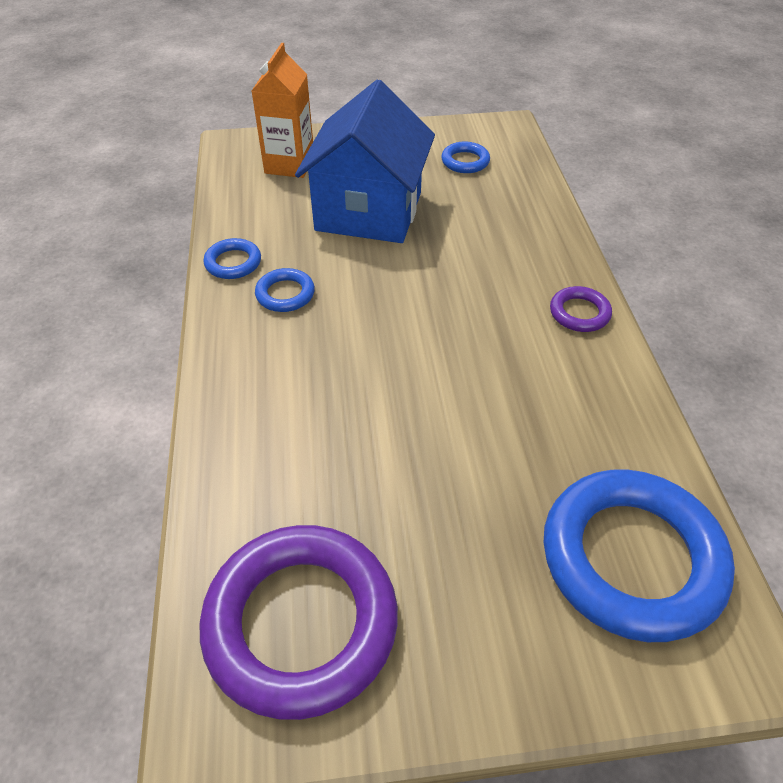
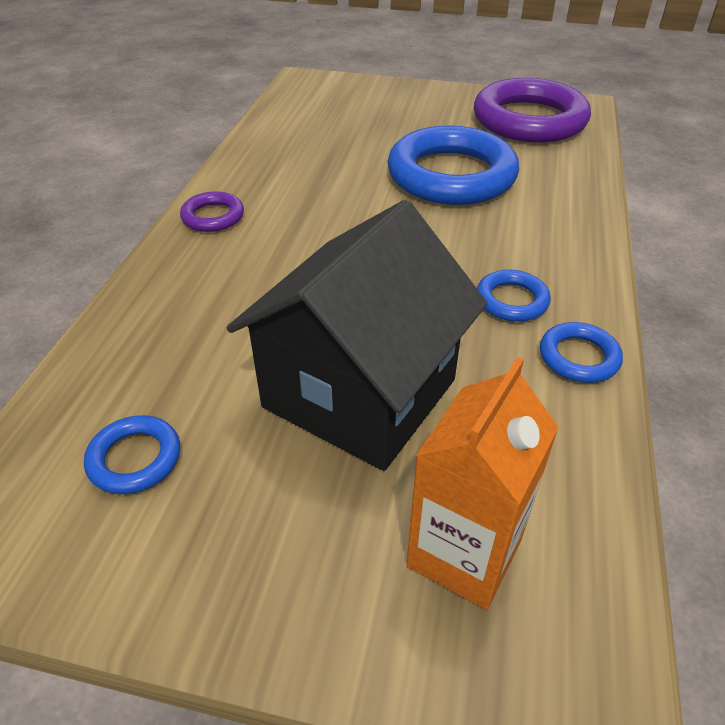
camera: 160 degrees left, 5 degrees down
(369, 211) = (360, 393): blue house -> black house
(631, 558) = (324, 107): blue ring -> blue ring (451, 175)

